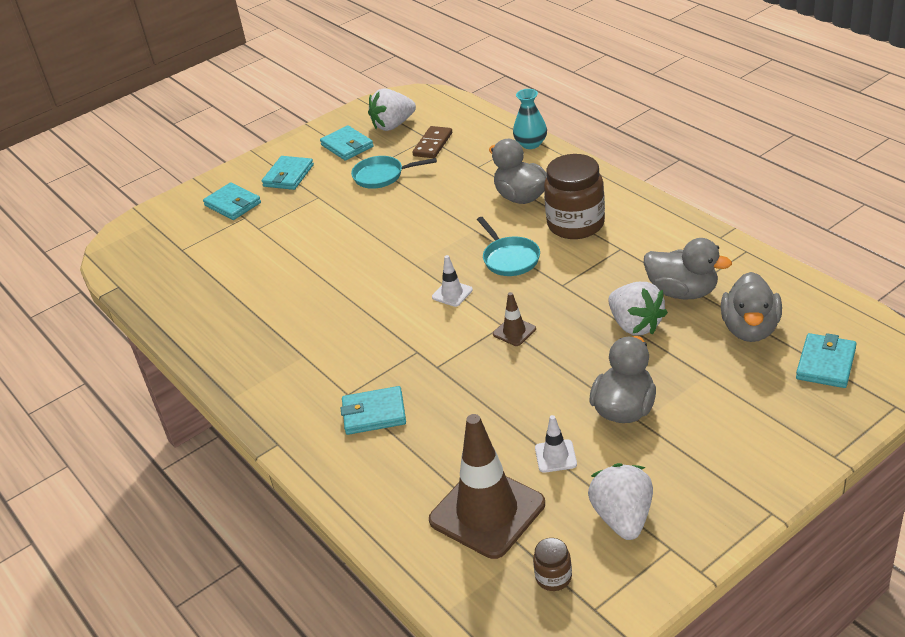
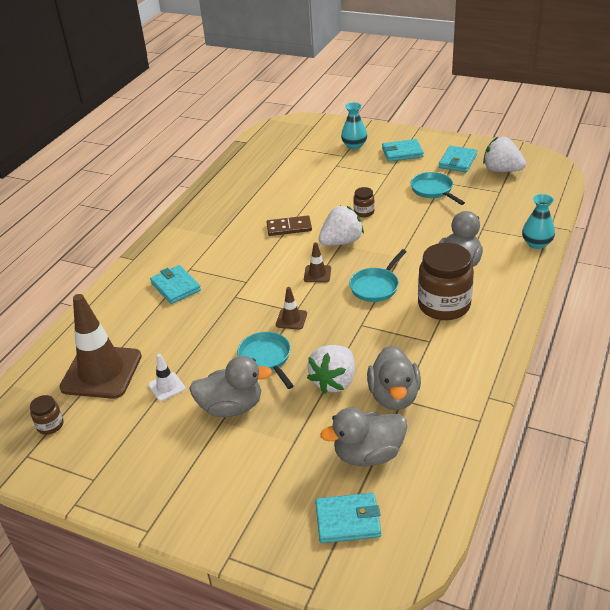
camera: 60 degrees right, 0 degrees up
(233, 204) = (354, 145): turquoise wallet -> turquoise vase
(372, 232) = (364, 212): none -> brown jar
(432, 144) = (493, 197): brown domino -> brown domino (289, 228)
(452, 293) = (317, 274): white traffic cone -> brown traffic cone
(565, 365) = (266, 358): none -> turquoise pan
(623, 518) = (116, 443): white strawberry -> white strawberry (341, 242)

